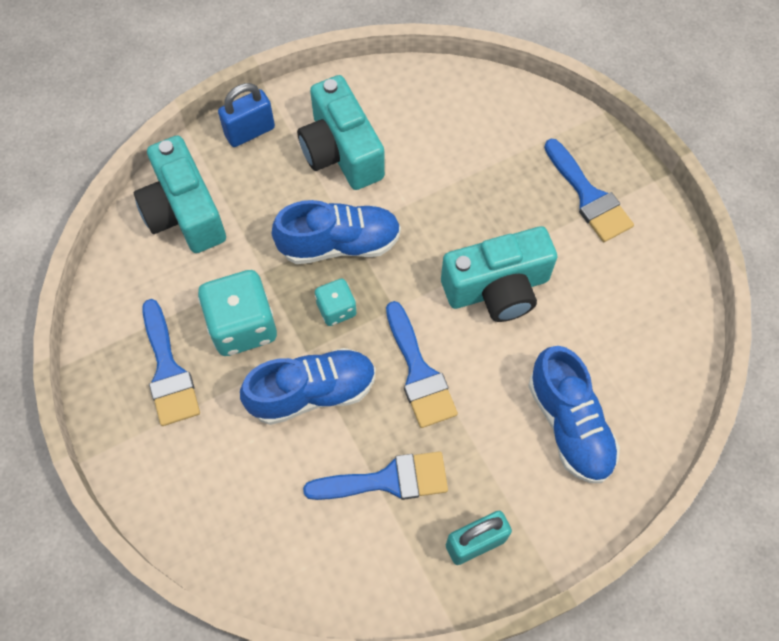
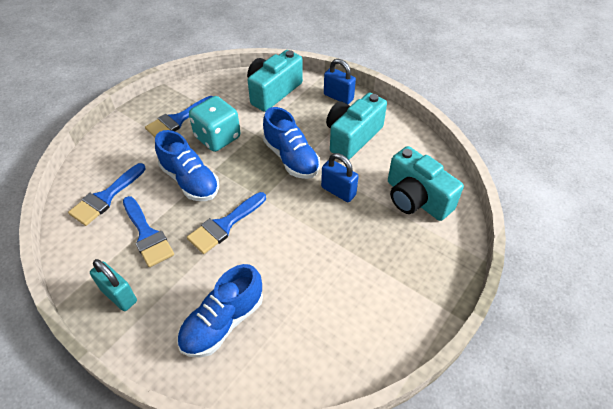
camera: 65 degrees right, 15 degrees down
(336, 309) = (248, 172): turquoise dice -> none
(429, 212) = (338, 191): none -> blue padlock
(497, 288) = (304, 245): turquoise camera -> turquoise camera (416, 199)
(588, 196) = (408, 273): blue brush -> blue brush (106, 197)

